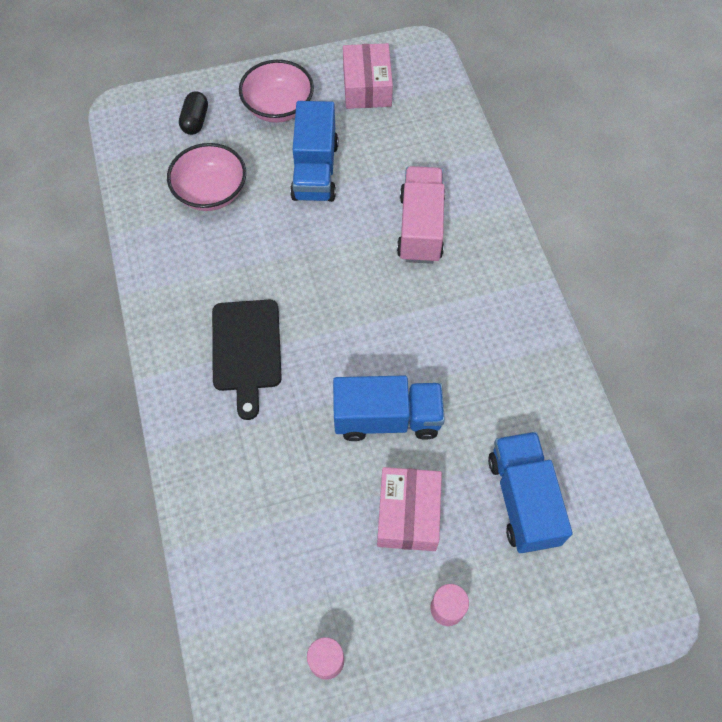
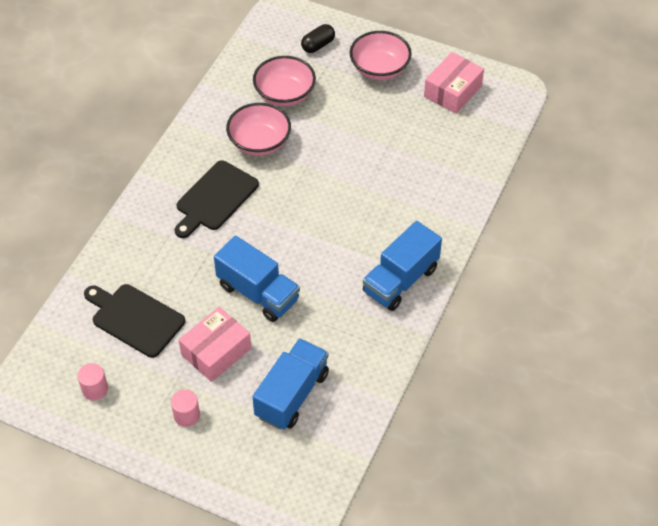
camera: 40 degrees right, 10 degrees down
(234, 259) = (259, 142): none -> pink bowl
(291, 545) = (135, 318): none -> black cutting board
(315, 170) = (363, 122): blue truck -> blue truck (400, 280)
(420, 227) = (395, 200): pink truck -> none

